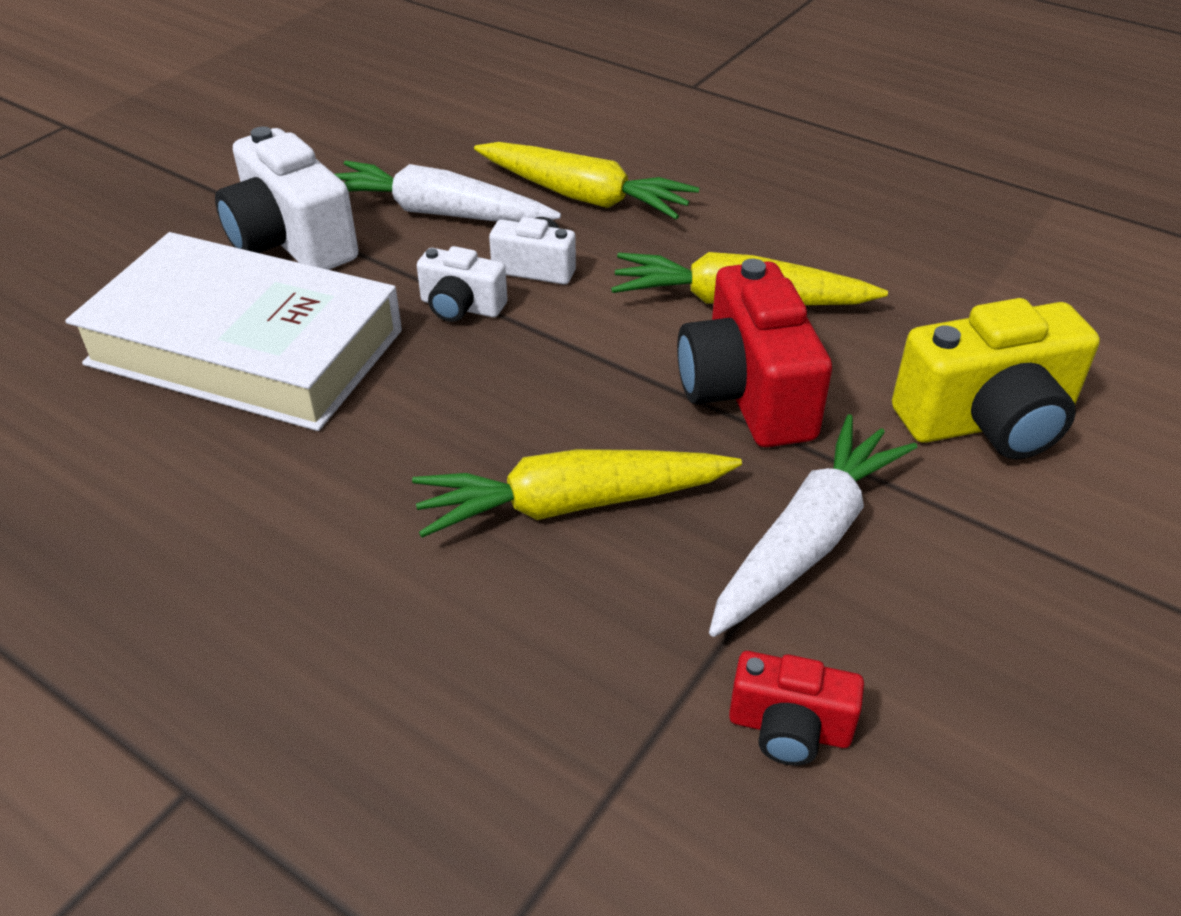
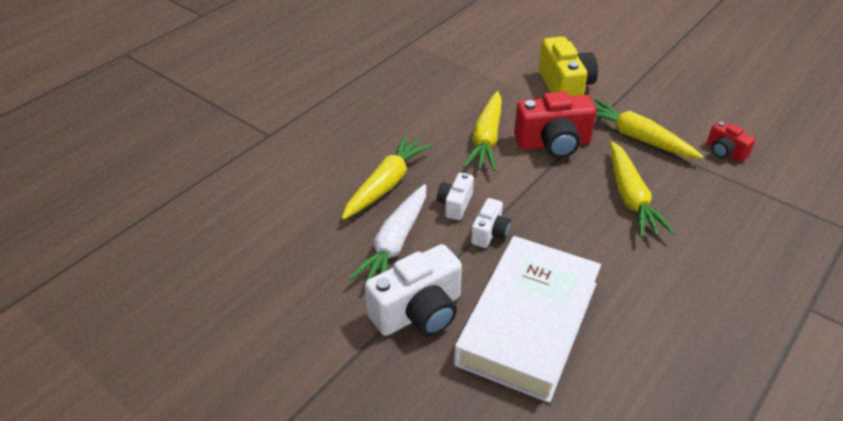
camera: 85 degrees left, 0 degrees up
(789, 728) = (725, 152): red camera -> red camera turned 120 degrees clockwise
(807, 540) = (637, 138): white carrot -> yellow carrot

